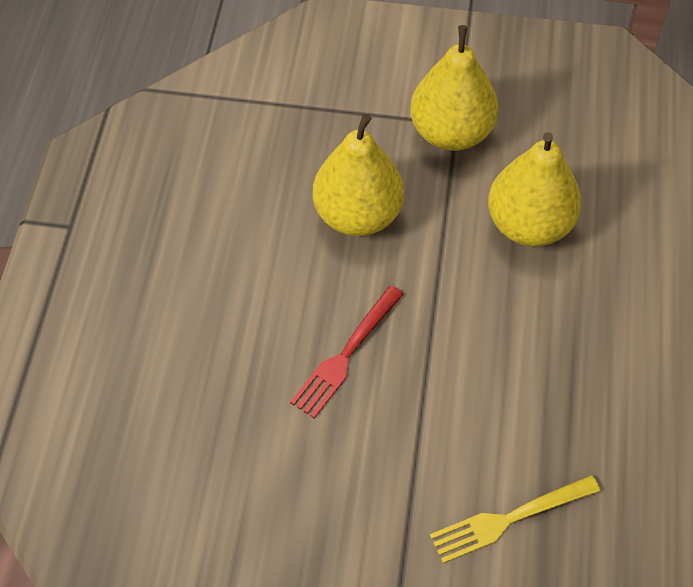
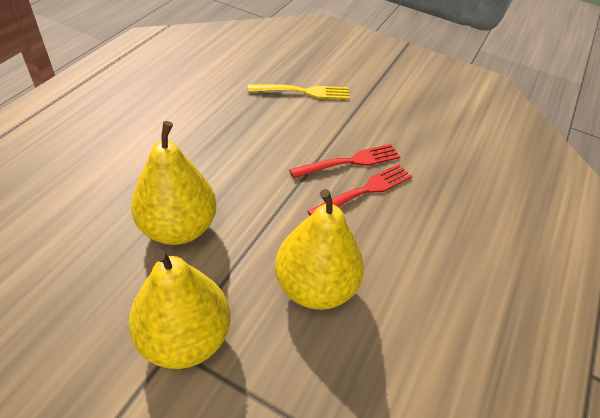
camera: 165 degrees left, 10 degrees down
(381, 396) = (349, 162): none -> red fork

